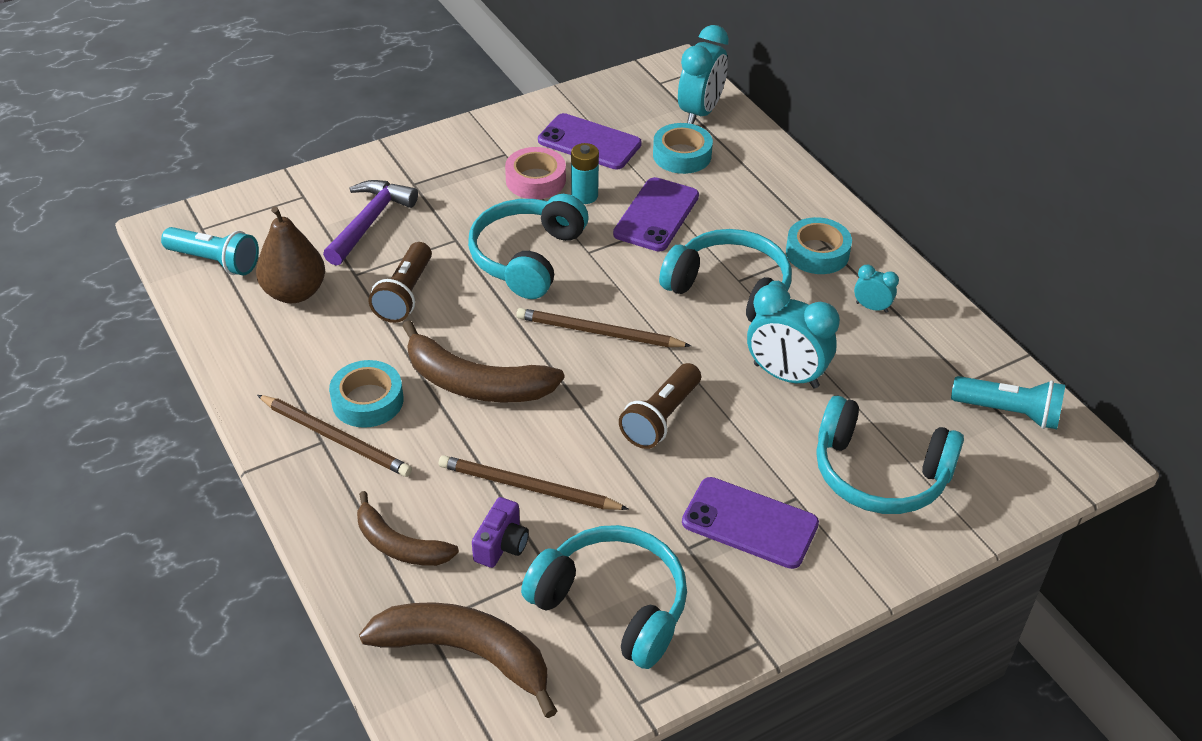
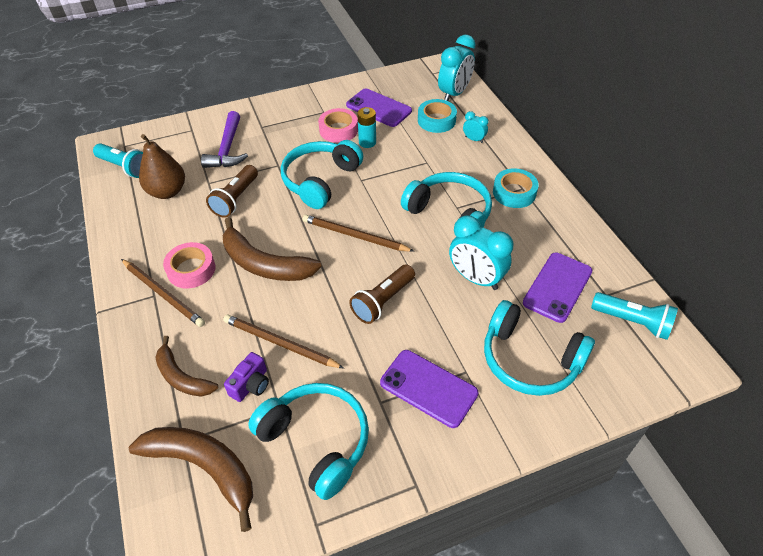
camera: 10 degrees right, 5 degrees up
(367, 401) = (191, 269): turquoise tape -> pink tape
(370, 221) = (227, 149): purple hammer -> purple hammer turned 150 degrees clockwise
(656, 215) = (411, 158): purple phone -> purple phone (557, 287)
(871, 307) = (545, 234): turquoise clock -> turquoise clock (474, 139)

